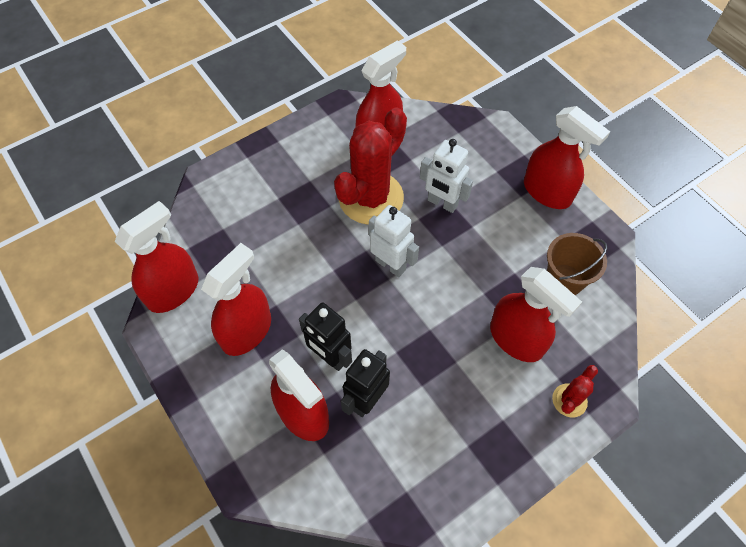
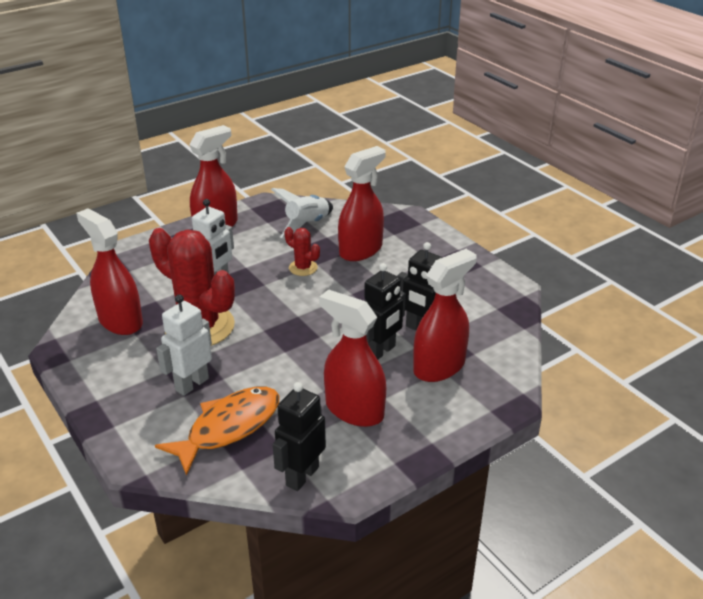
camera: 90 degrees left, 25 degrees down
(173, 291) = (302, 476): red spray bottle -> black robot
(236, 234) = (229, 427): none -> orange fish
(390, 265) = (282, 314): white robot -> white robot (191, 384)
(564, 280) = (307, 225): brown bucket -> white rocket
(569, 400) = (411, 230): red cactus -> red cactus (303, 268)

